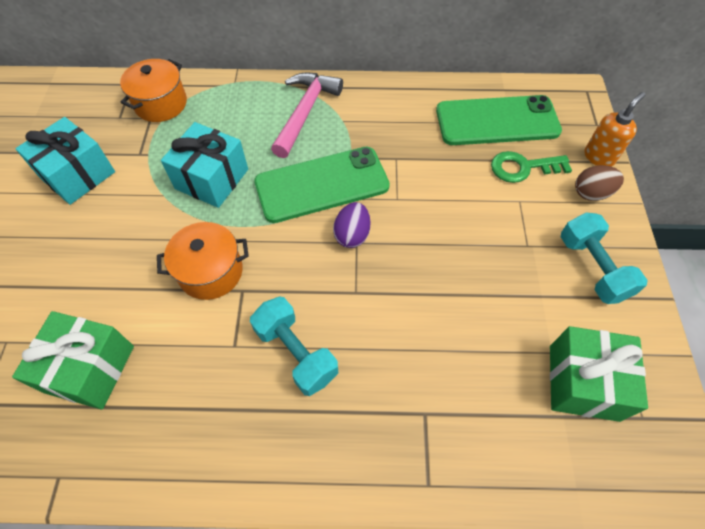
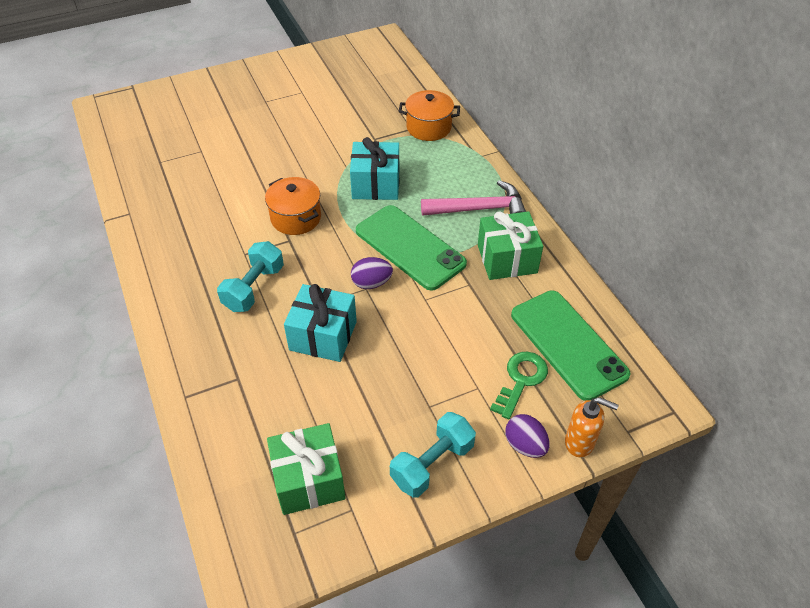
camera: 65 degrees right, 10 degrees down
(78, 175) = (337, 119): turquoise gift -> turquoise gift (323, 336)
(90, 369) = (199, 194): green gift -> green gift (507, 259)
(523, 167) = (521, 380): green key -> green key turned 60 degrees clockwise
(591, 193) = (525, 445): brown egg -> purple egg

